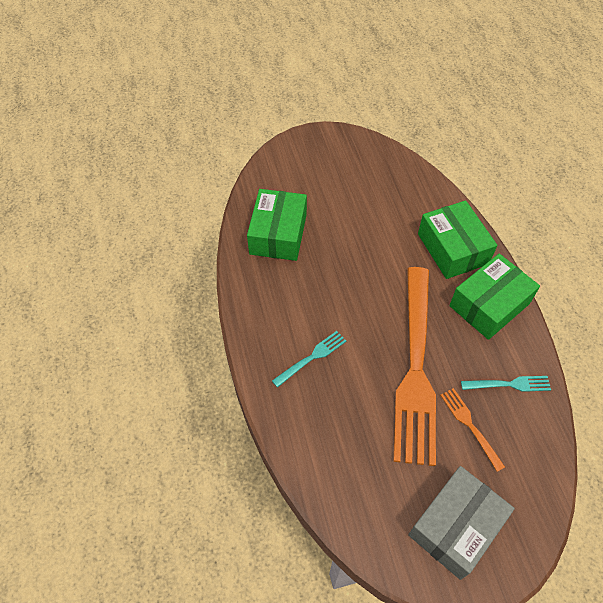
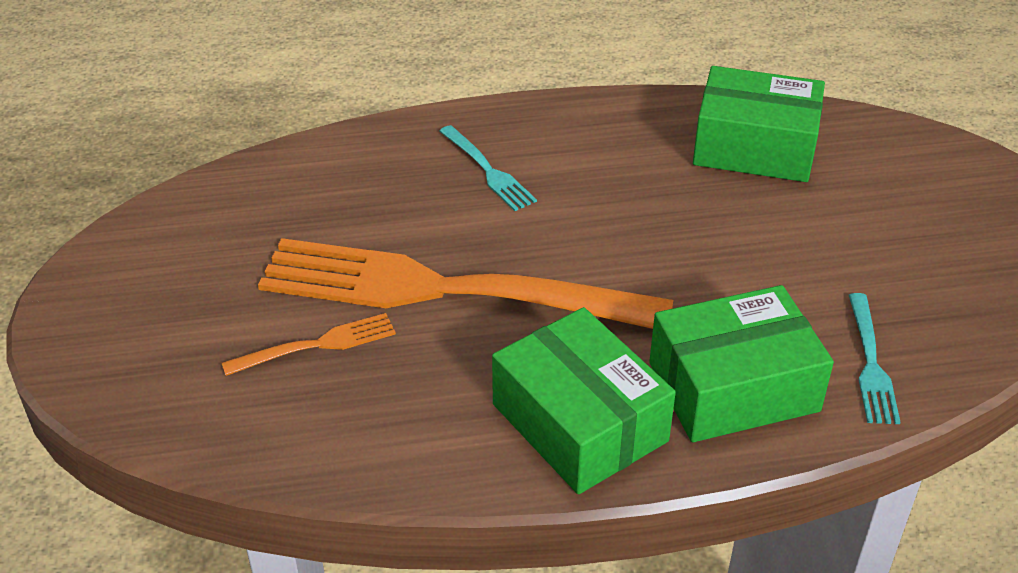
camera: 95 degrees right, 15 degrees down
(456, 526) = (153, 299): grey box -> none
(509, 384) = (386, 417): turquoise fork -> turquoise fork (870, 363)

